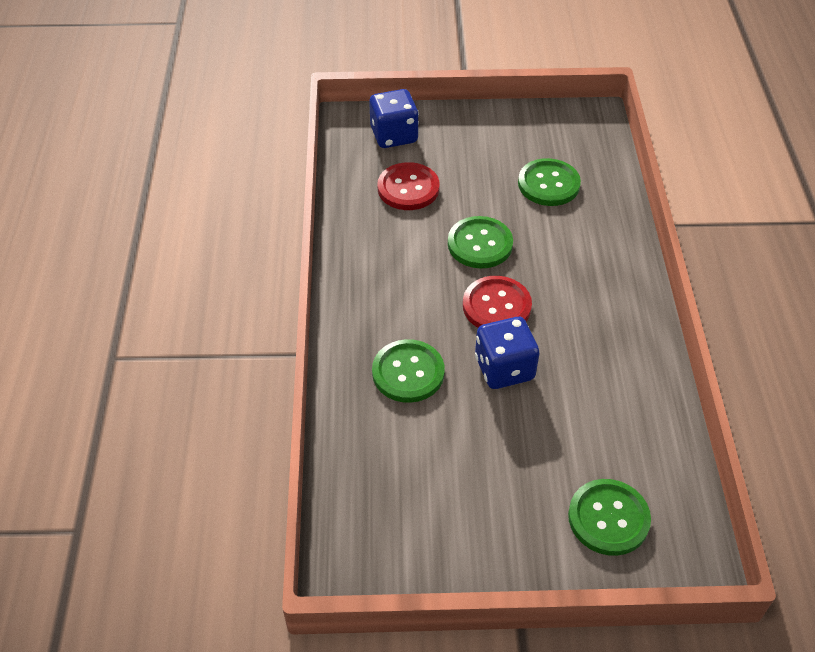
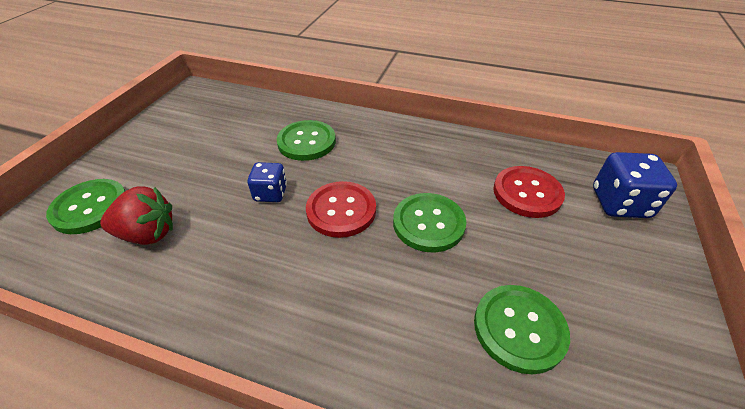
camera: 110 degrees right, 5 degrees down
(504, 369) = (270, 193): blue dice -> blue dice, size x0.63
(606, 440) = (148, 234): none -> red strawberry

